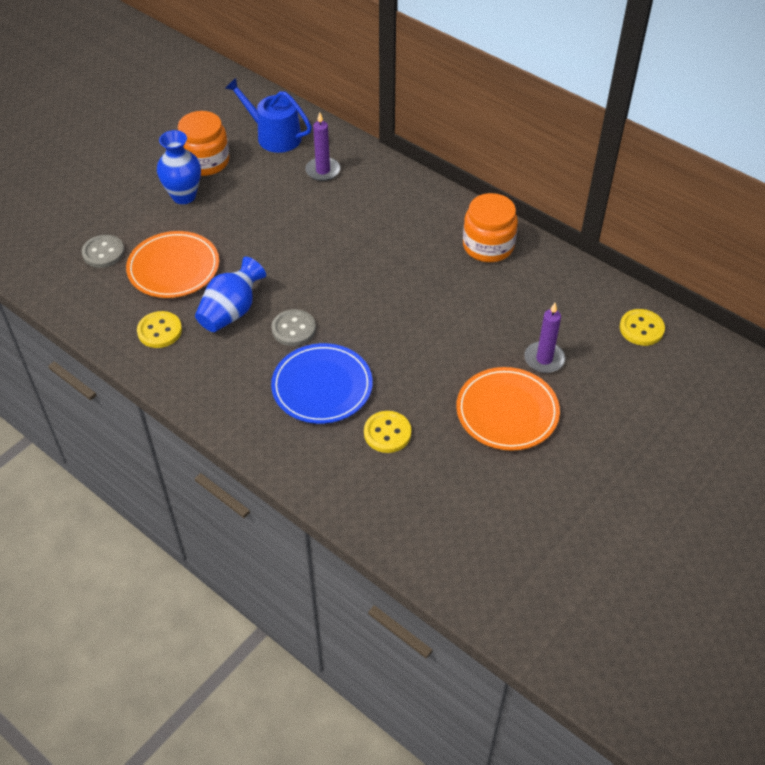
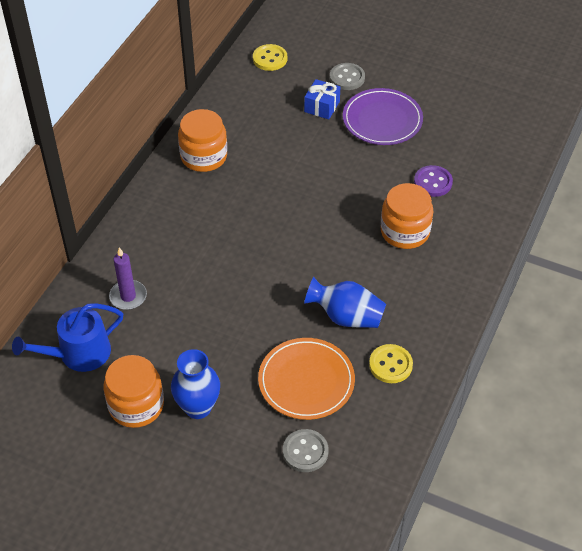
camera: 105 degrees left, 0 degrees up
(274, 136) = (79, 354): blue watering can -> blue watering can turned 45 degrees clockwise
(293, 329) = (350, 266): grey button -> grey button (347, 78)
(322, 386) = (405, 231): blue plate -> orange jar
(387, 433) = (433, 182): yellow button -> purple button
(507, 411) = (382, 120): orange plate -> purple plate
(544, 359) = (322, 106): purple candle -> blue gift

